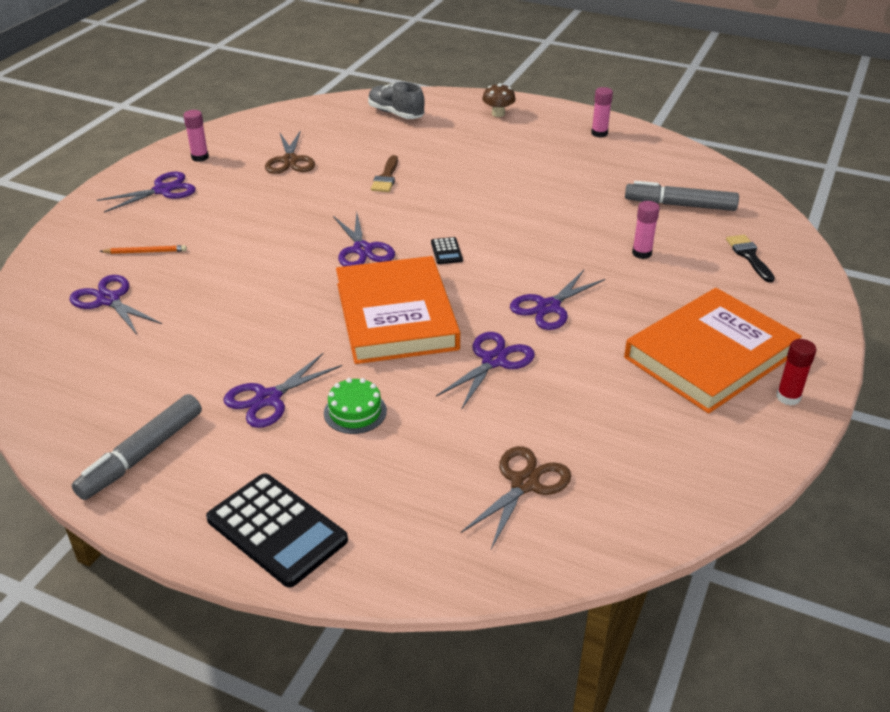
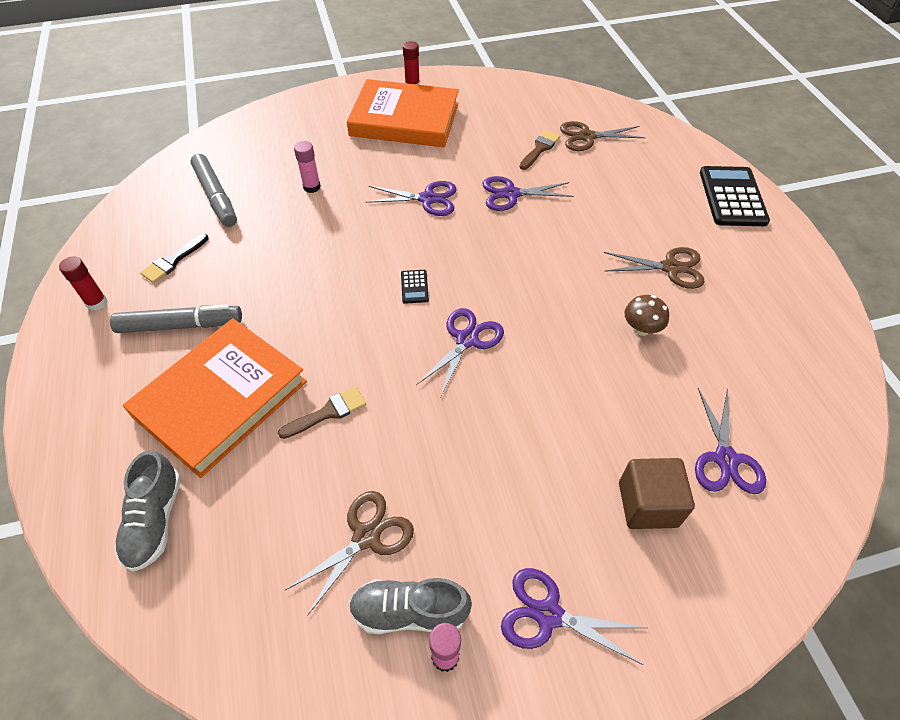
camera: 130 degrees left, 15 degrees up
(143, 454) = (781, 288): grey marker -> grey marker (180, 325)
(145, 252) = (647, 504): orange pencil -> brown cube
(234, 157) = (409, 611): none -> grey shoe
(268, 398) = (671, 268): purple scissors -> brown scissors
(355, 412) = (627, 223): green cake -> none
(396, 316) = (523, 263): orange book -> orange book (221, 399)
(446, 251) = (414, 287): black calculator -> black calculator turned 135 degrees clockwise
(498, 114) = (92, 412): brown mushroom -> brown mushroom (641, 328)
(545, 427) = (540, 149): none -> brown brush
(599, 133) = (97, 303): pink glue stick -> red glue stick
(749, 256) = (268, 141): black brush -> black brush (173, 261)

